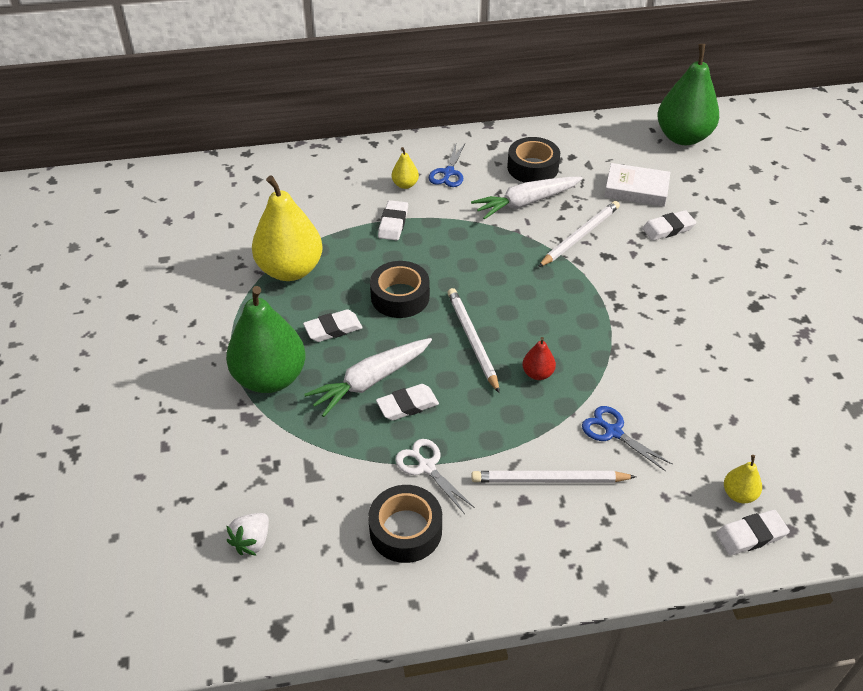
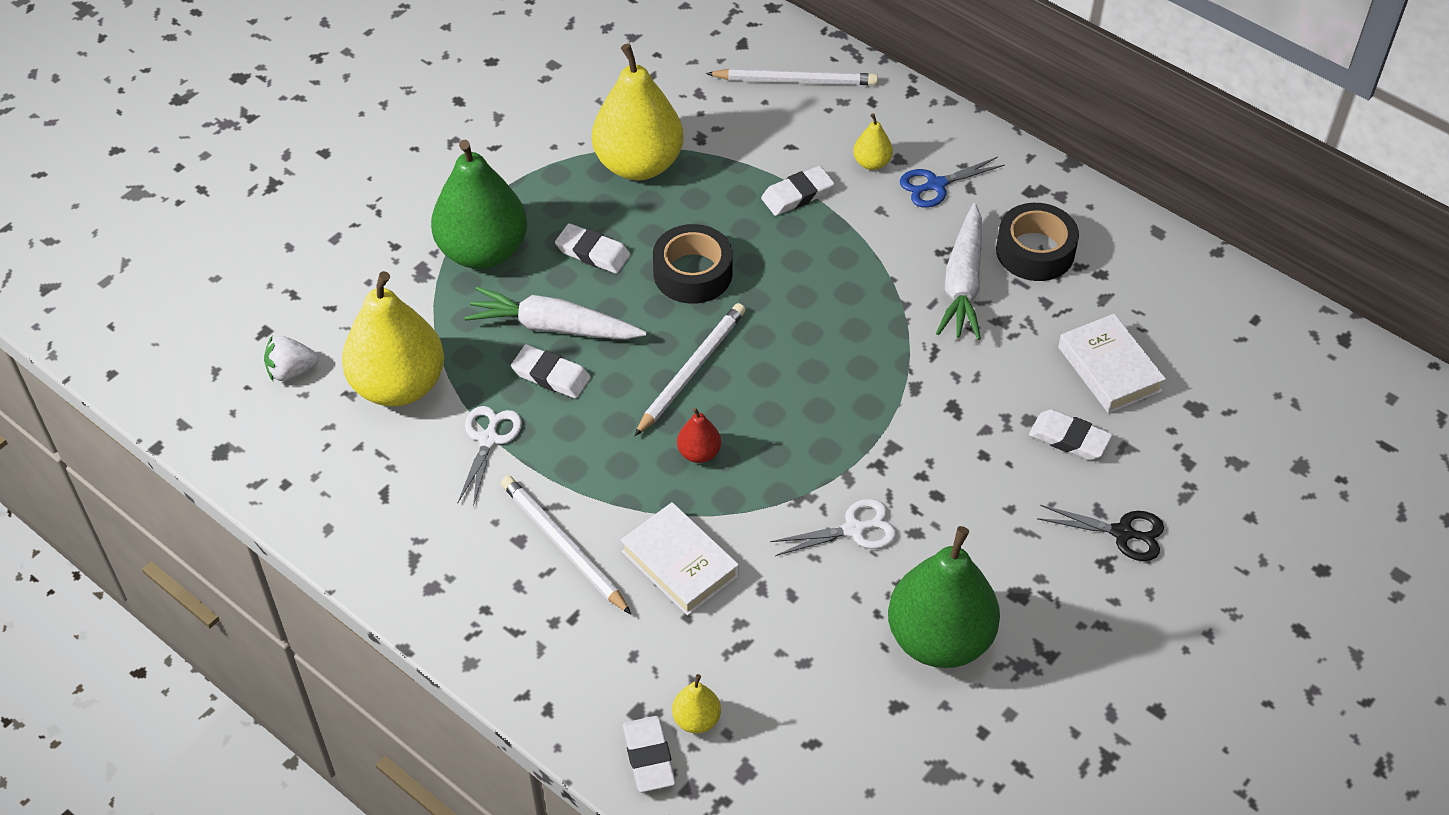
camera: 50 degrees right, 5 degrees up
(331, 487) = (399, 385): none -> yellow pear
(405, 530) = (401, 471): black tape -> none
(526, 203) = (963, 283): white carrot -> white carrot turned 105 degrees counterclockwise
(580, 236) = (960, 364): white pencil -> white pencil (795, 80)
(613, 432) = (680, 564): blue scissors -> white book
(655, 342) = (854, 529): none -> white scissors
(683, 137) = (1276, 358): green pear -> green pear (939, 639)
(746, 247) = (1122, 533): none -> black scissors
(750, 535) = (649, 757): white eraser -> white eraser turned 45 degrees clockwise

